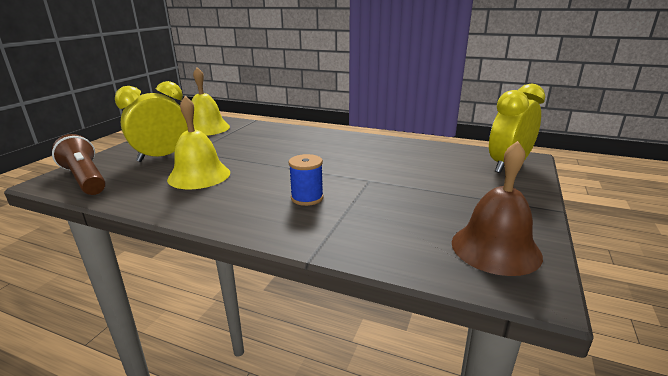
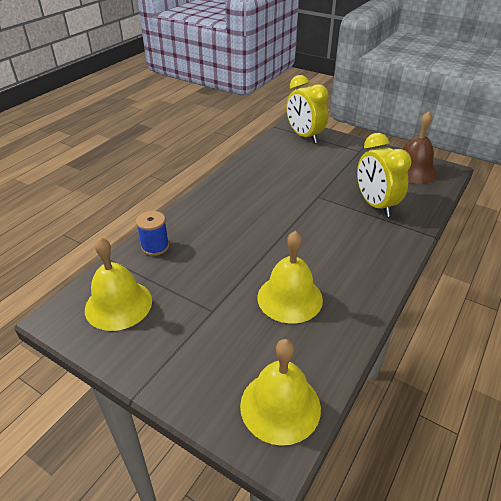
camera: 80 degrees left, 15 degrees up
(85, 179) = (280, 406): brown flashlight -> yellow bell
(162, 157) = (222, 338): yellow clock -> yellow clock (375, 205)
(307, 198) = (347, 230): blue spool -> blue spool (155, 246)

